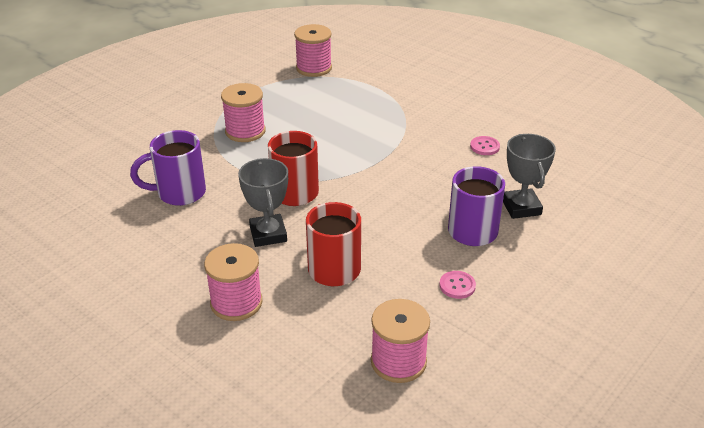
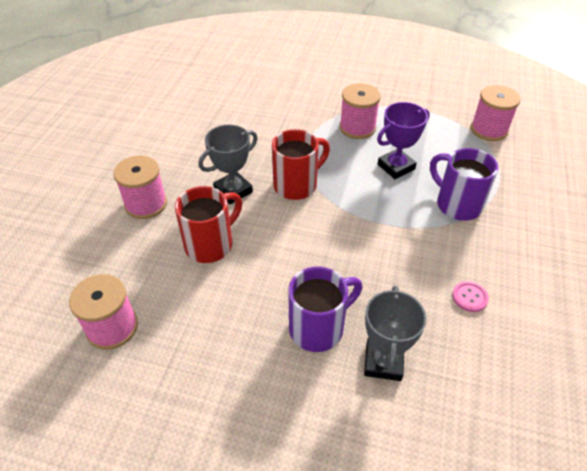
camera: 65 degrees right, 10 degrees up
(179, 193) = (254, 127): purple mug -> purple mug (457, 204)
(318, 129) = (396, 167): none -> purple trophy
(457, 286) = (227, 341): pink button -> none
(521, 207) = (383, 362): grey trophy -> grey trophy turned 45 degrees counterclockwise

